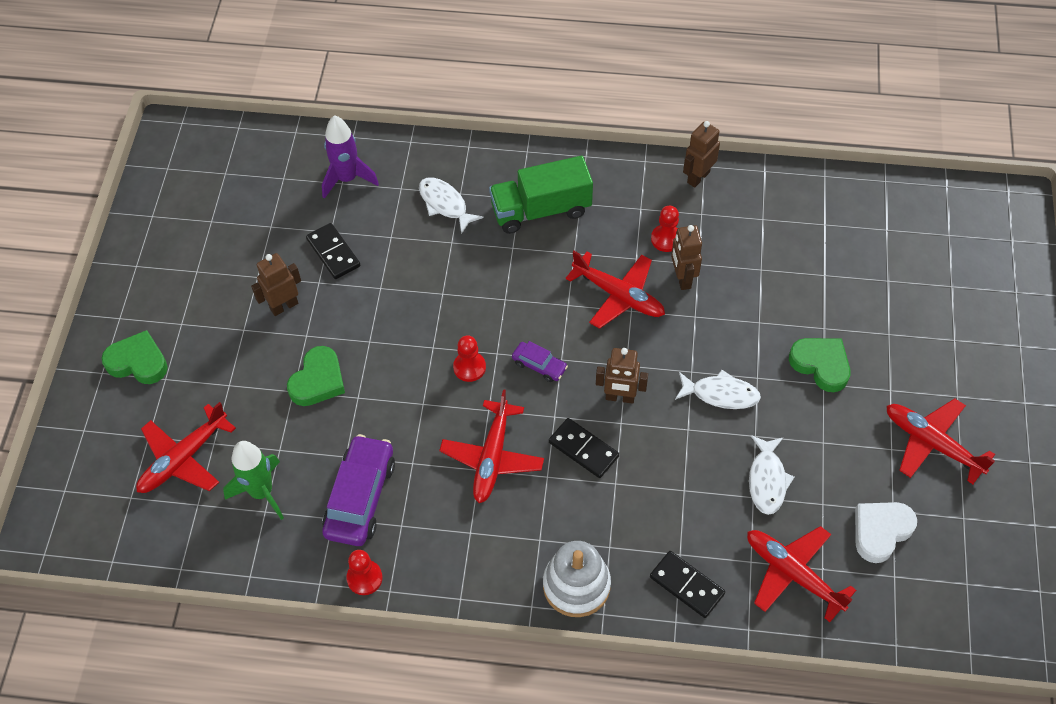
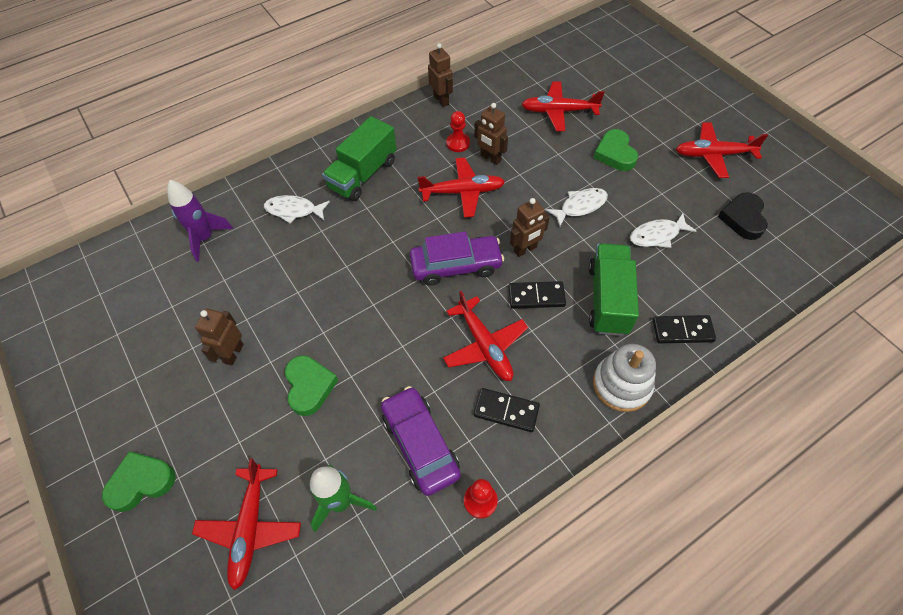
camera: 40 degrees left, 0 degrees up
(333, 253) = (239, 292): black domino -> black domino (506, 411)
(469, 367) = (411, 299): red pawn -> none
(539, 365) = (456, 266): purple car -> purple car, size x1.95
(648, 503) = (608, 299): none -> green truck
(698, 177) = (441, 100): brown robot -> brown robot turned 150 degrees clockwise
(767, 480) = (657, 235): white fish -> white fish turned 105 degrees clockwise
(793, 574) = (728, 277): red plane -> red plane (559, 111)
(821, 365) = (615, 154): green heart -> green heart turned 105 degrees counterclockwise
(880, 531) = (743, 218): white heart -> black heart

